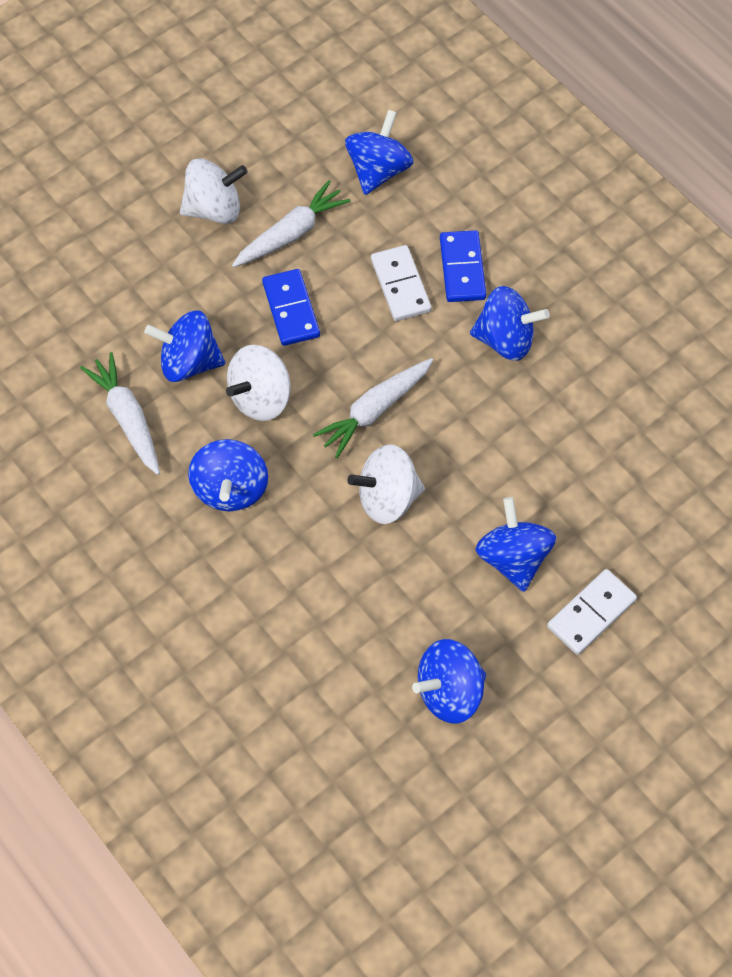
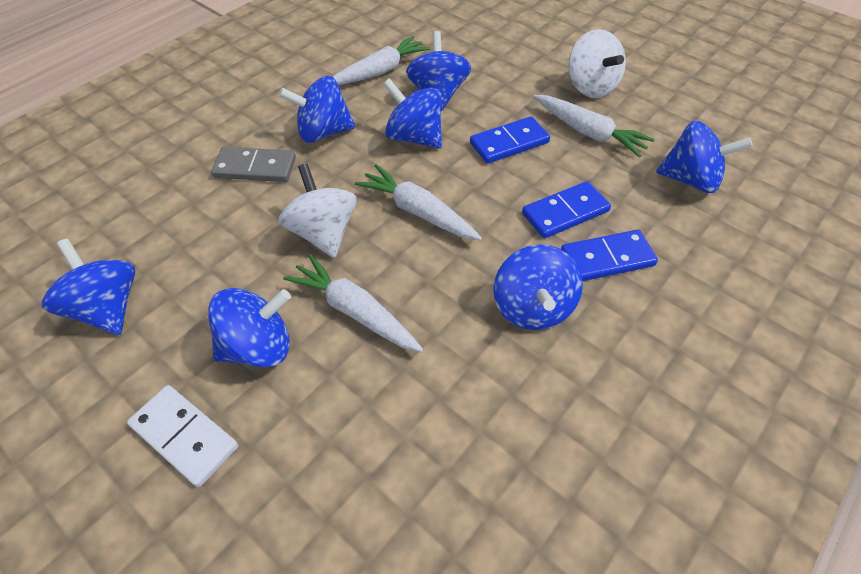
camera: 80 degrees right, 10 degrees down
(261, 398) = (414, 137): white spinning top -> blue spinning top
(276, 561) = (255, 167): none -> grey domino
(400, 285) = (565, 212): white domino -> blue domino
(487, 478) = (355, 311): none -> white carrot

